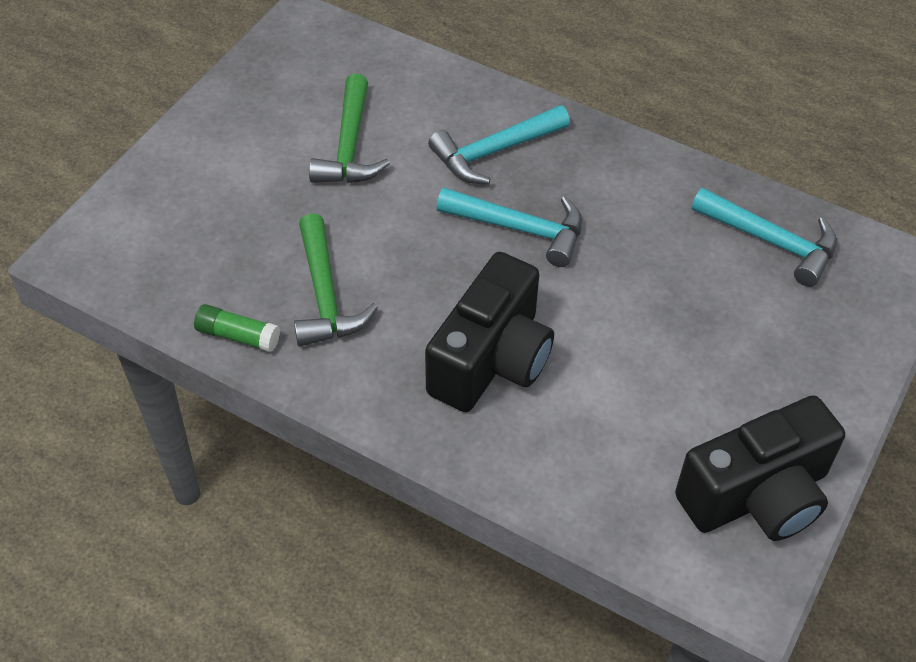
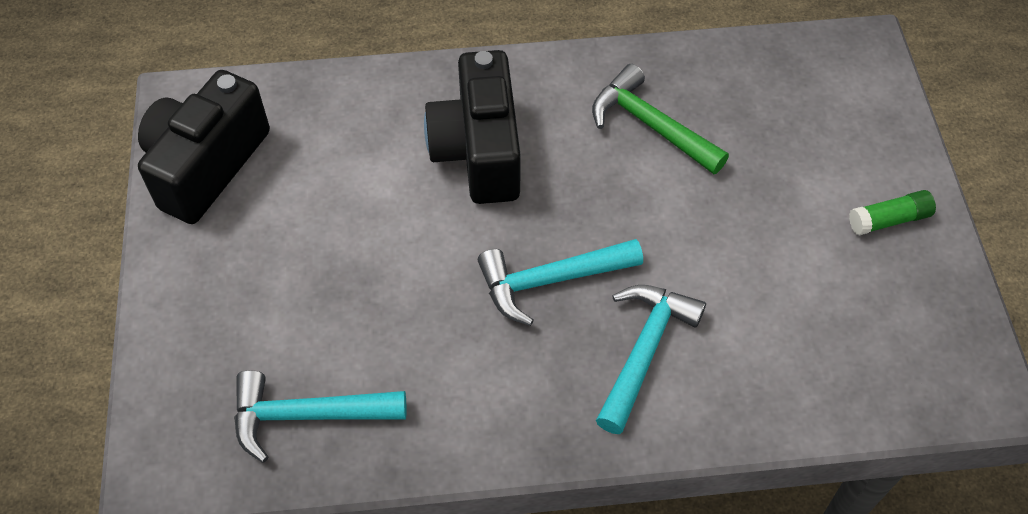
camera: 145 degrees right, 5 degrees up
(238, 336) = (679, 60): green glue stick -> green glue stick (889, 220)
(349, 146) = (775, 270): green hammer -> none

